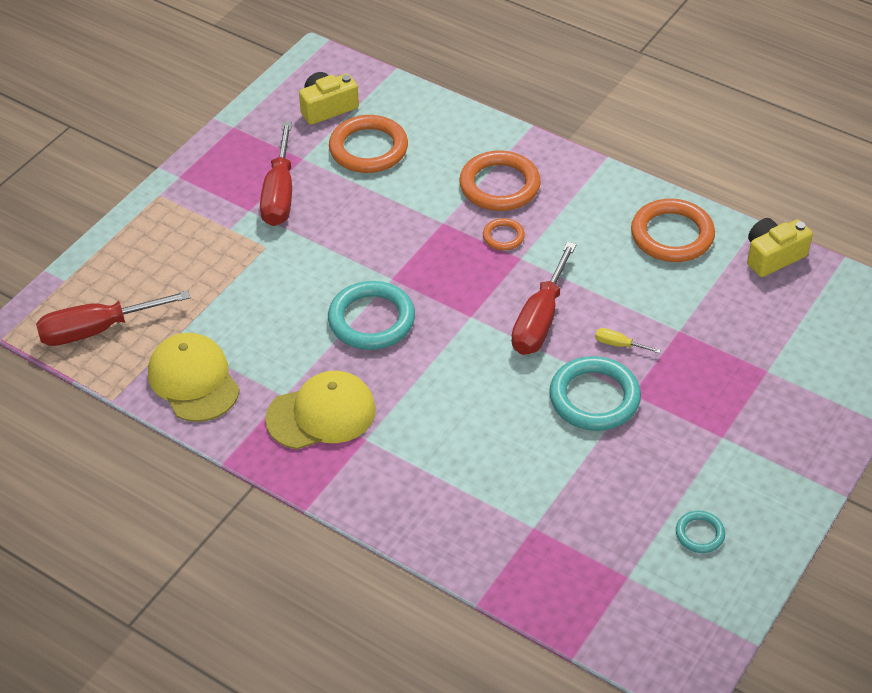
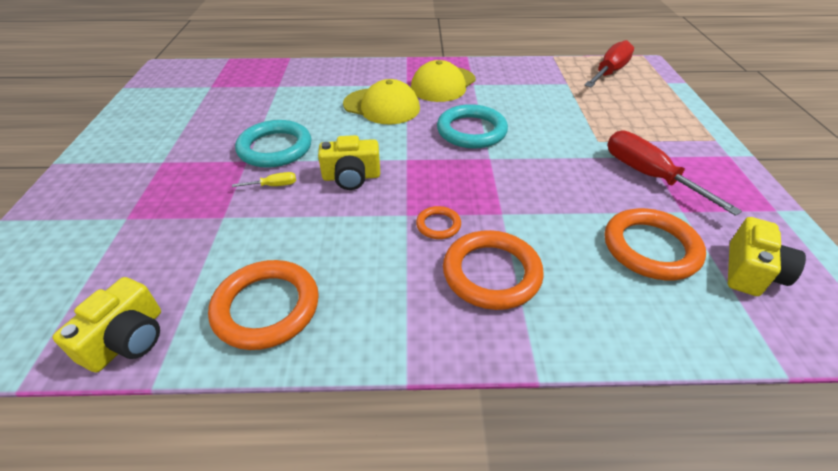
camera: 145 degrees right, 5 degrees down
(193, 380) = (528, 73): yellow cap -> yellow cap (381, 106)
(540, 319) = (351, 177): red screwdriver -> yellow camera
(699, 534) = (168, 113): turquoise ring -> none

